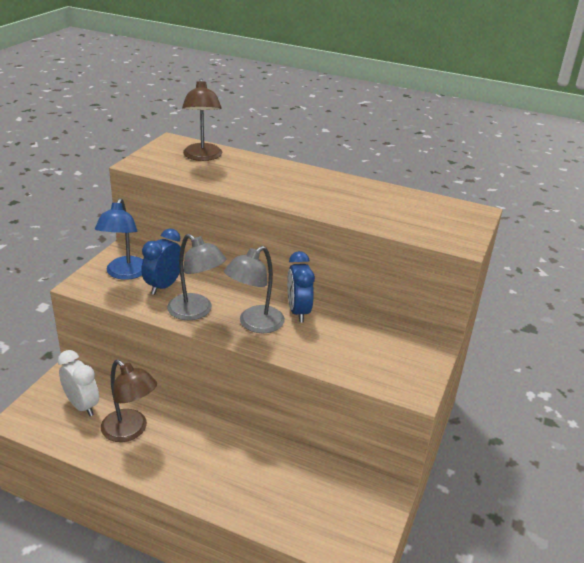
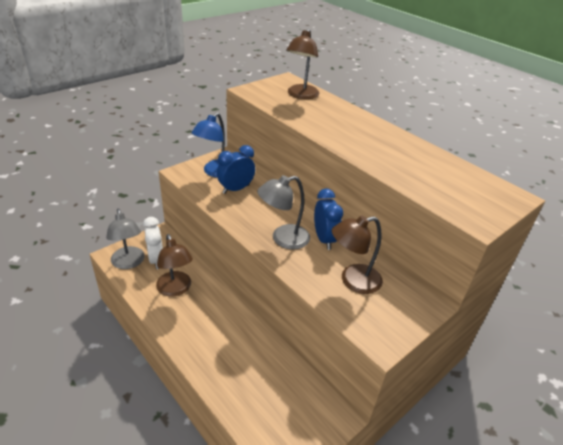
camera: 25 degrees right, 5 degrees up
(196, 312) = (246, 215): grey lamp -> grey lamp (129, 263)
(298, 311) = (324, 239): blue clock -> blue clock turned 150 degrees clockwise
(353, 343) = (353, 281): none -> brown lamp

